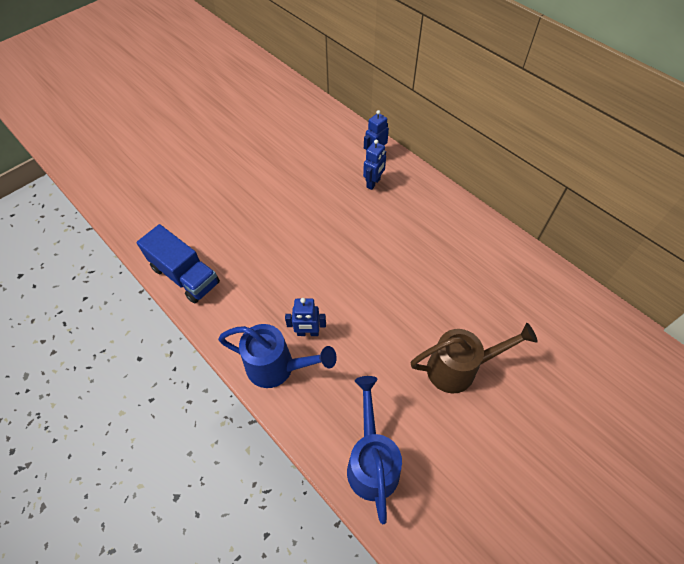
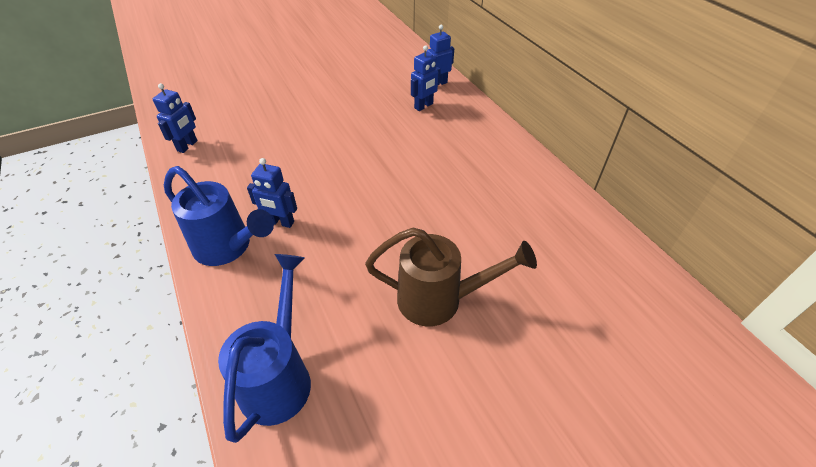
camera: 15 degrees right, 10 degrees down
(185, 275) = (187, 146): blue truck -> blue robot

